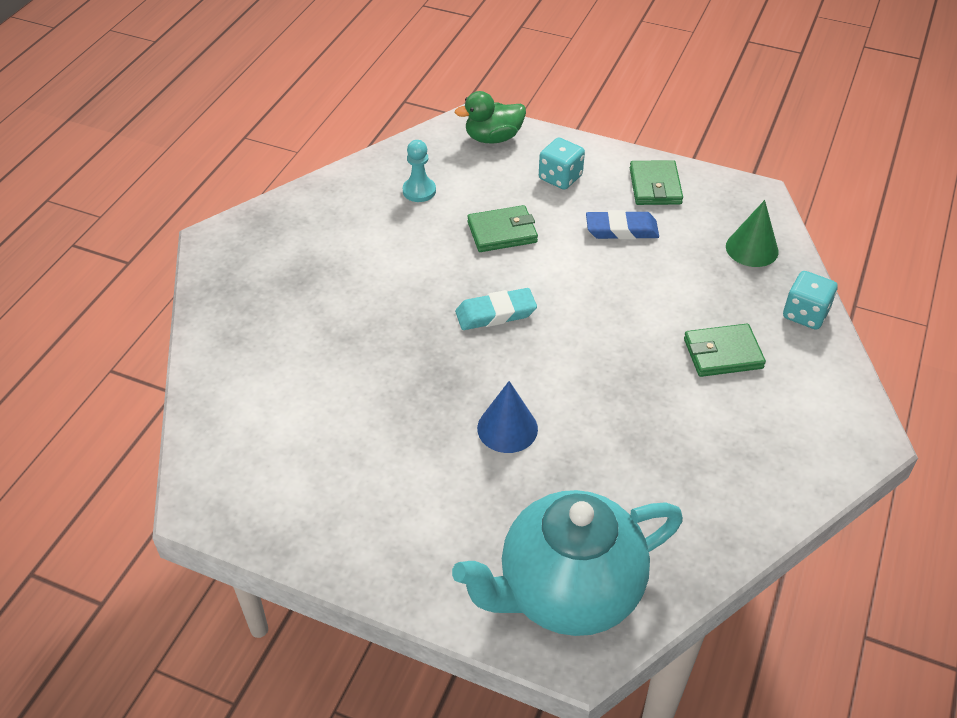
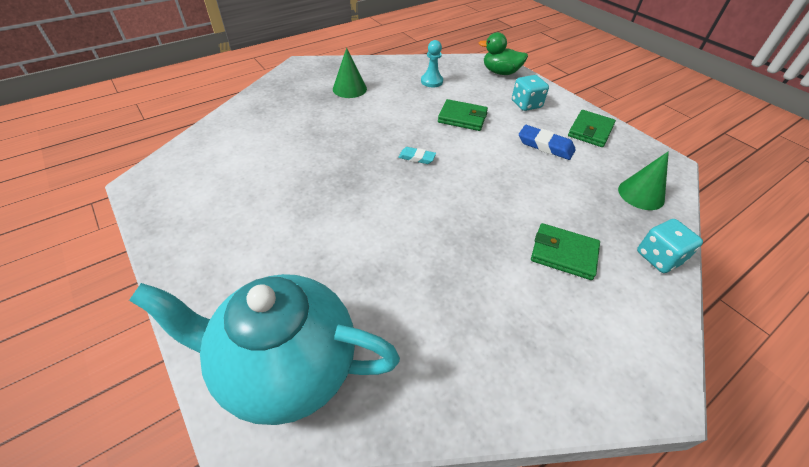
camera: 30 degrees right, 0 degrees up
(323, 250) = (349, 89): none -> green cone
(495, 313) = (417, 157): turquoise eraser -> turquoise eraser, size x0.62
(507, 428) = (358, 227): blue cone -> none

